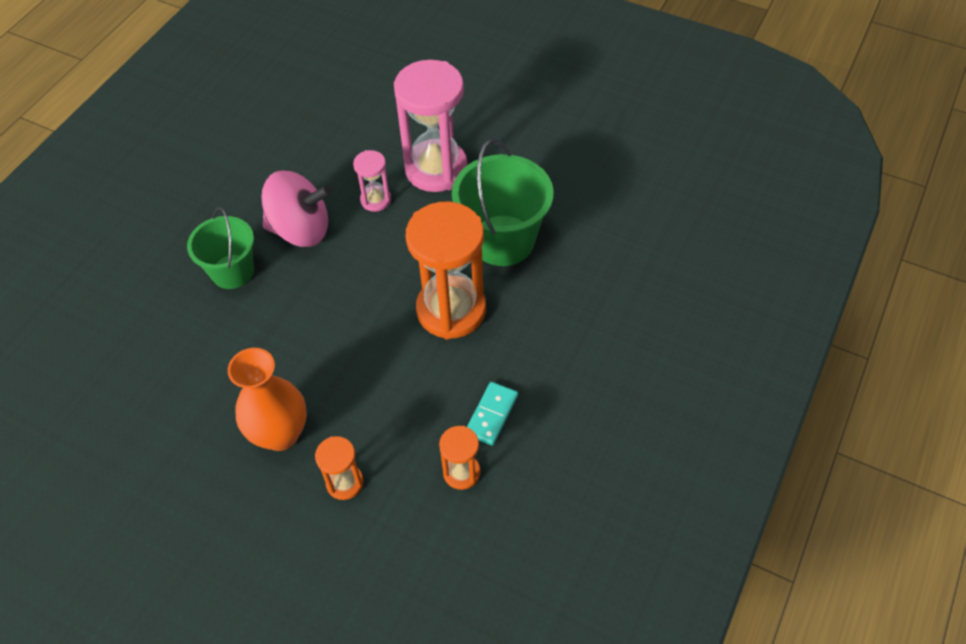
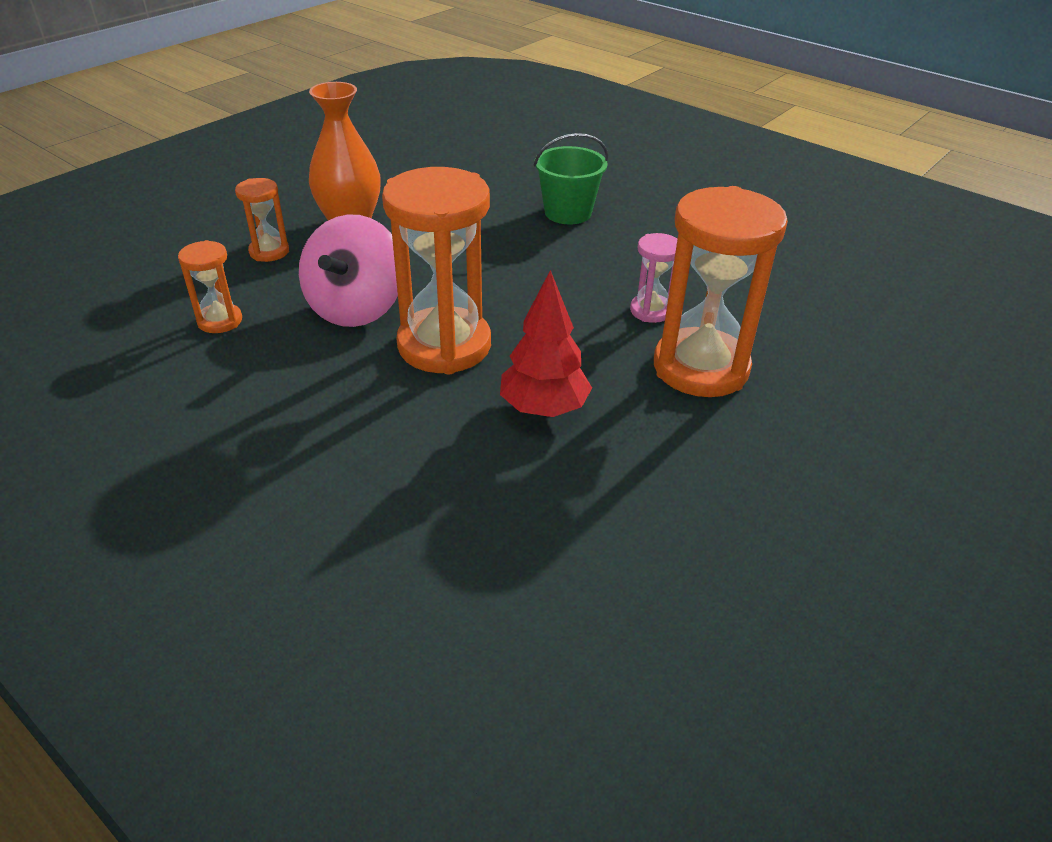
camera: 100 degrees right, 15 degrees down
(301, 230) = (615, 255): pink spinning top -> pink spinning top (356, 308)
(436, 169) = (700, 368): pink hourglass -> orange hourglass
(491, 415) = (274, 353): turquoise domino -> none
(502, 240) = (544, 408): green bucket -> red tree

